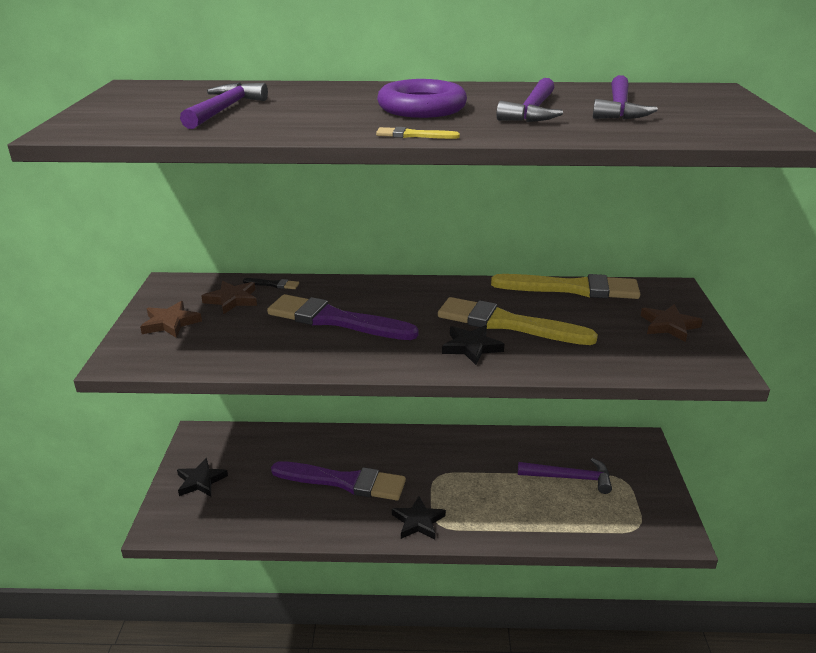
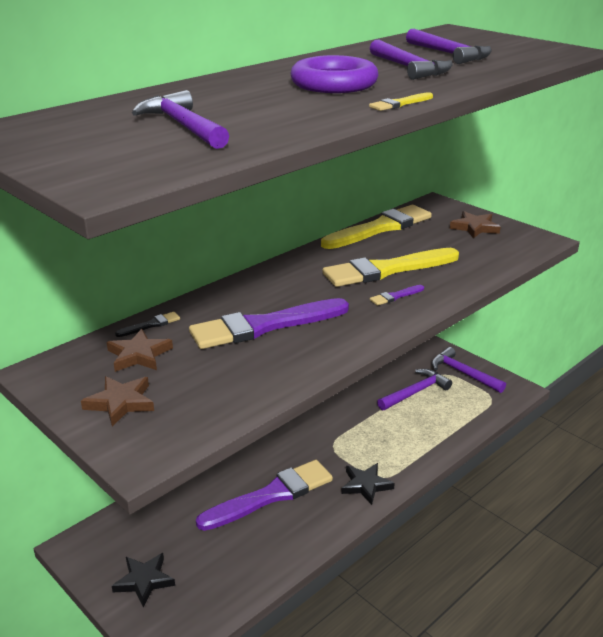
camera: 45 degrees left, 0 degrees up
(471, 347) = (395, 296): black star -> purple brush
(642, 489) = (463, 373): none -> purple hammer

